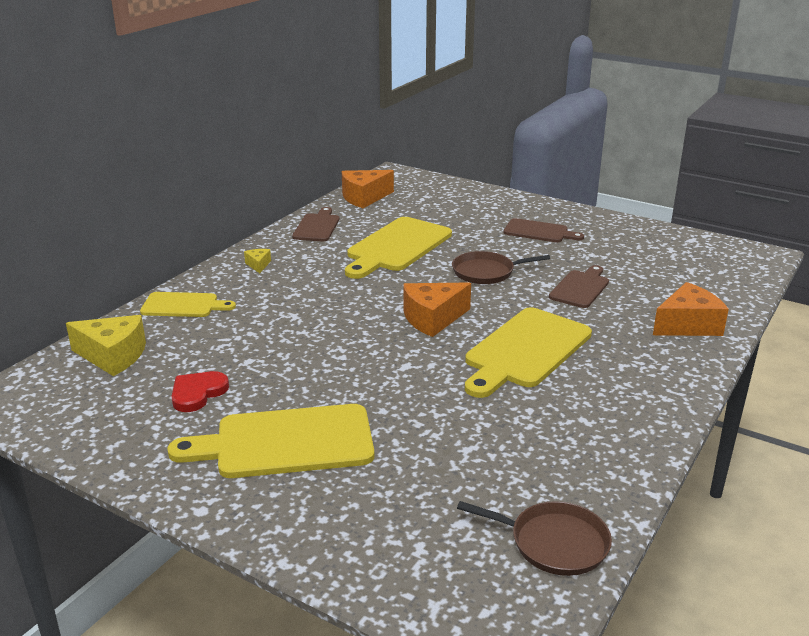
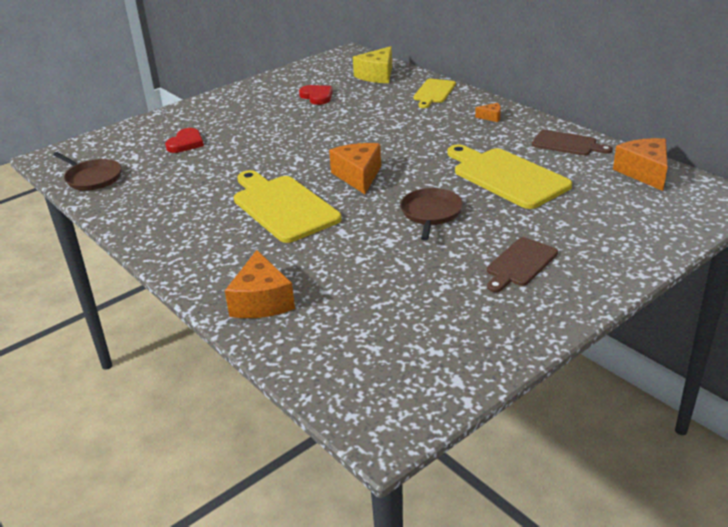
camera: 110 degrees right, 5 degrees up
(258, 265) = (491, 117): yellow cheese -> orange cheese
(286, 442) = (247, 117): yellow cutting board -> none
(396, 479) = (186, 143): none -> red heart
(554, 543) = (92, 178): brown pan -> brown pan turned 90 degrees counterclockwise
(580, 288) = (371, 258): brown cutting board -> none

